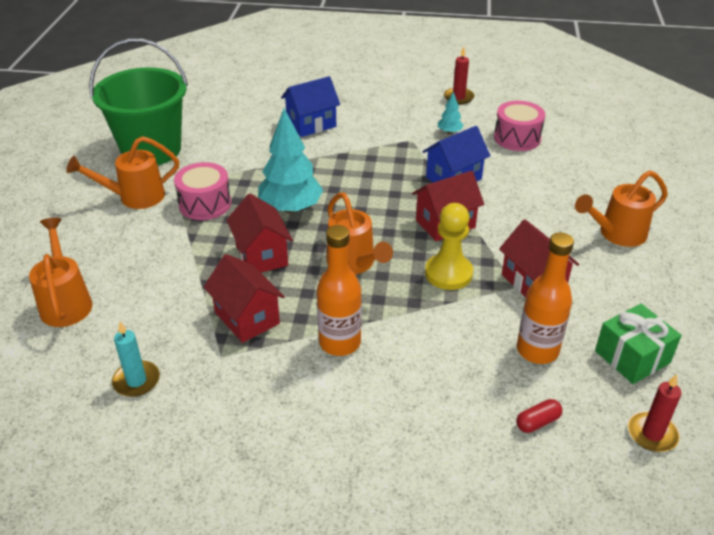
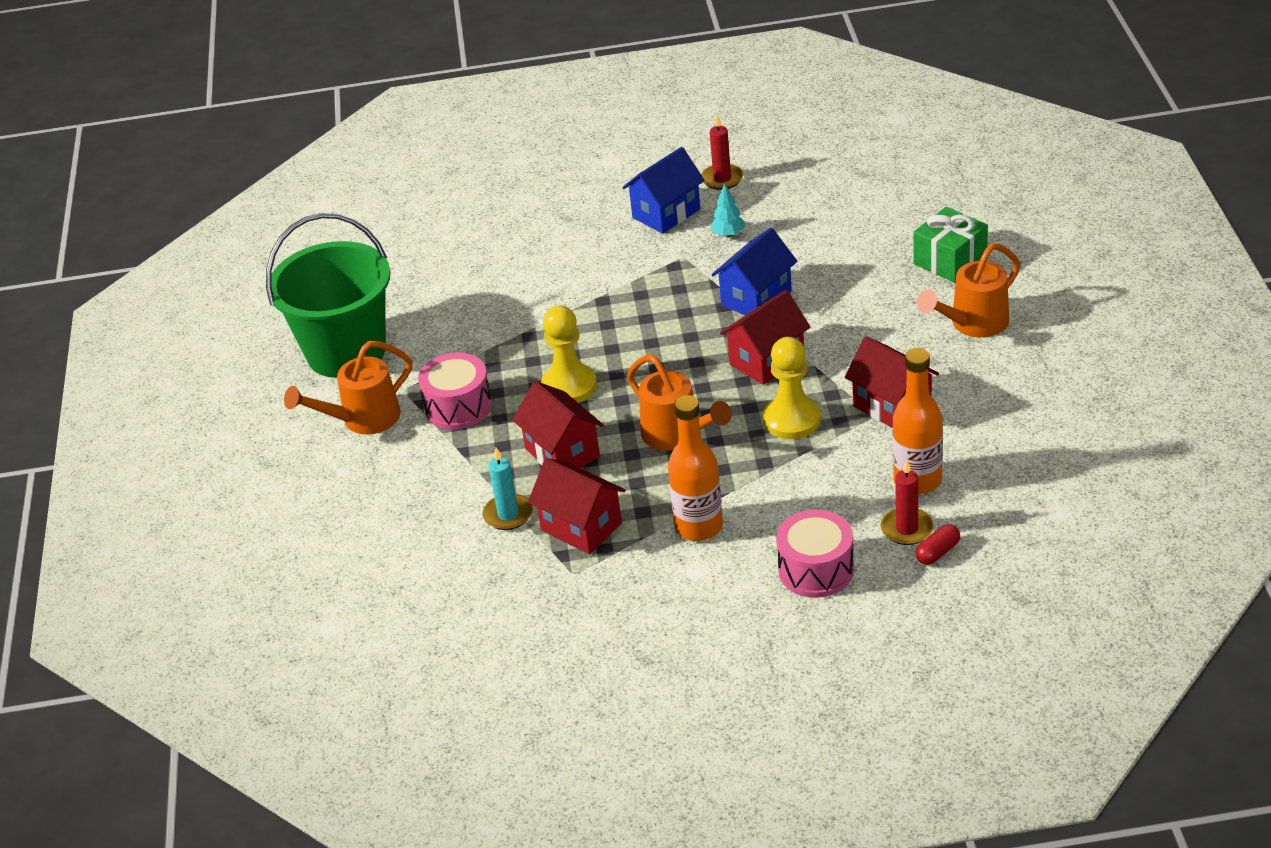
camera: 10 degrees left, 0 degrees up
(66, 302) = (358, 563): orange watering can -> none
(136, 381) = (493, 622): turquoise candle -> turquoise candle (508, 514)
(290, 208) = (569, 386): turquoise tree -> yellow pawn
(311, 124) = (541, 265): blue house -> blue house (666, 213)
(517, 138) = (818, 222): pink drum -> pink drum (816, 570)
(632, 357) = (1020, 462): green gift -> green gift (950, 260)
(652, 434) = (1056, 533): red candle -> red candle (907, 529)

